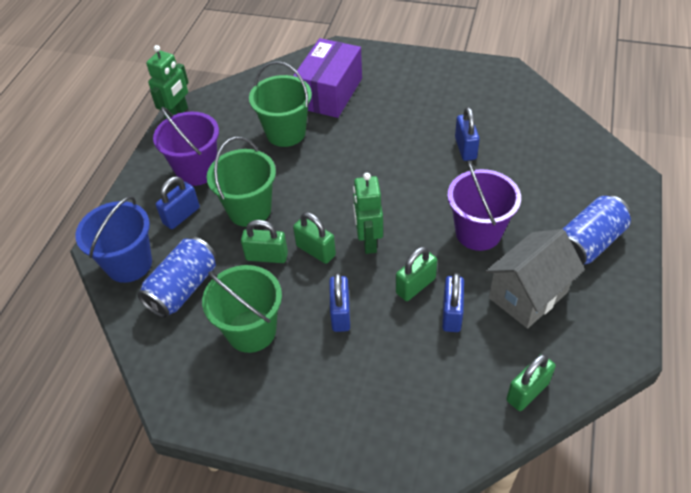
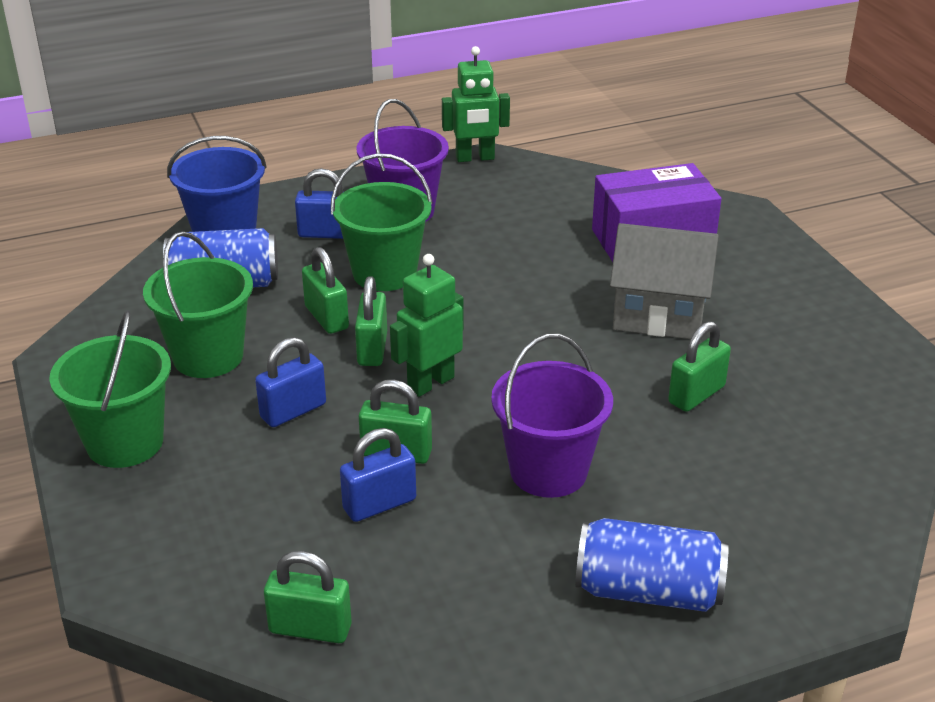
camera: 50 degrees right, 15 degrees down
(286, 133) = (539, 241): green bucket -> green bucket (125, 442)
(465, 148) = (696, 395): blue padlock -> green padlock
(527, 295) = (482, 564): grey house -> grey house (659, 315)

